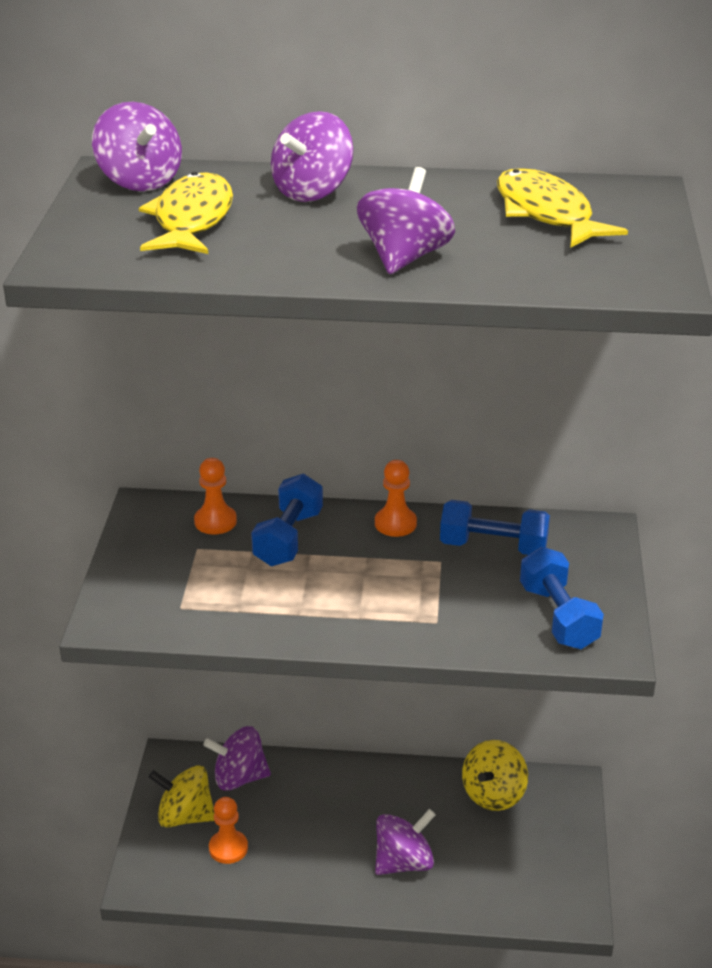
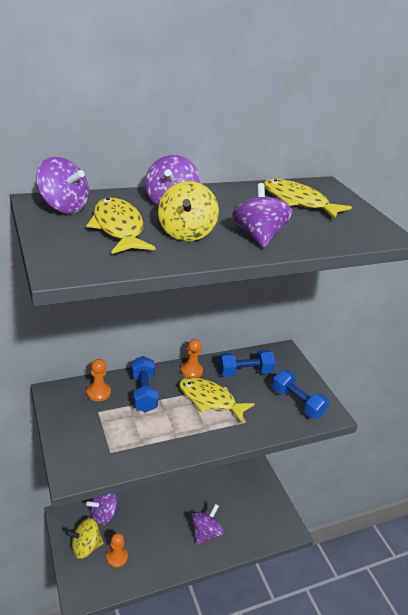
camera: 30 degrees left, 0 degrees up
(396, 575) = (210, 400): none -> yellow fish
(493, 794) = (227, 482): yellow spinning top -> yellow spinning top (186, 233)

